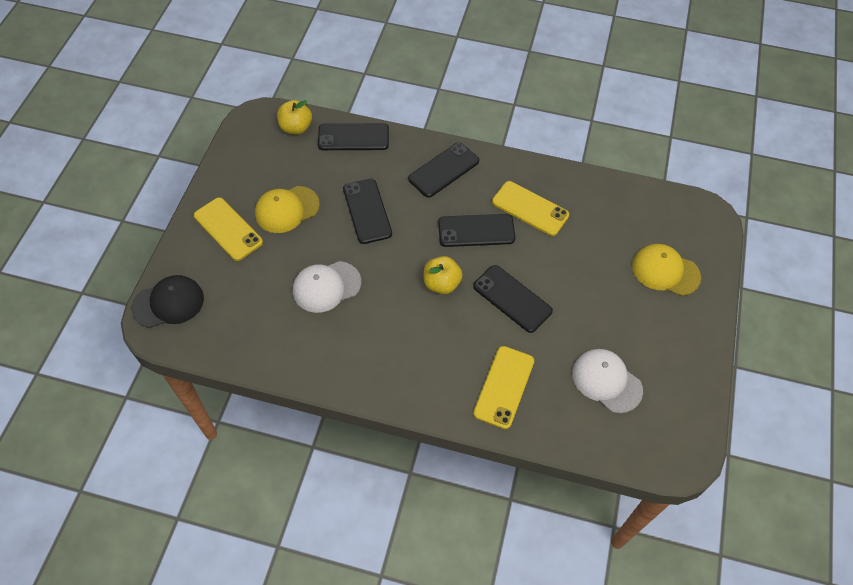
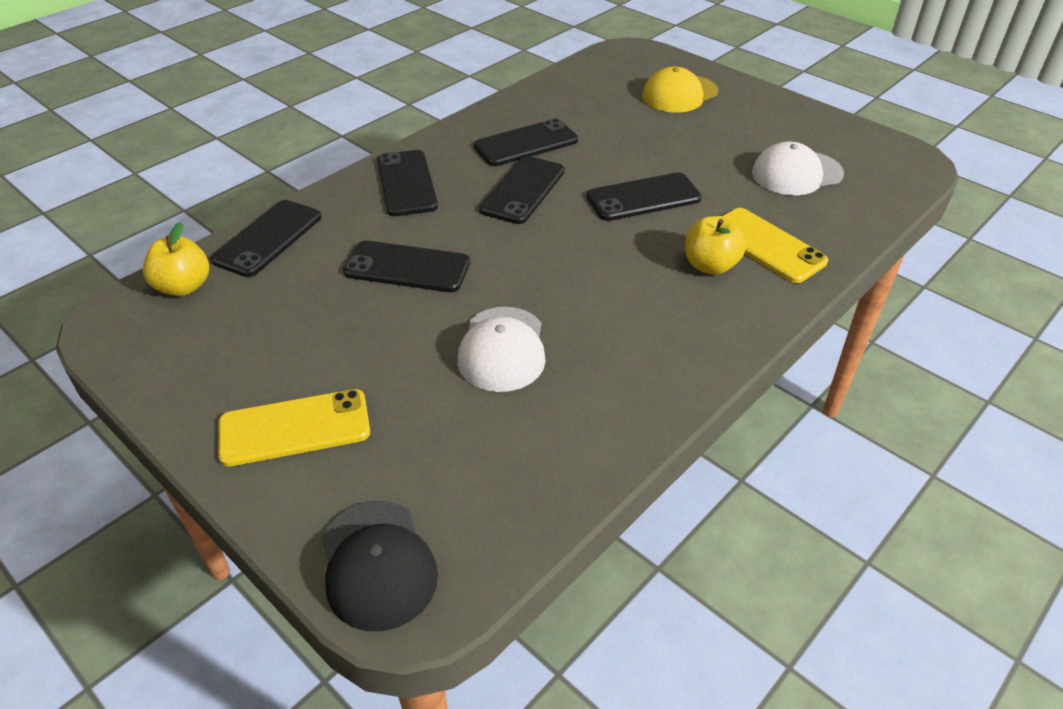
camera: 60 degrees left, 15 degrees down
(168, 303) = (377, 564): black cap -> black cap turned 150 degrees clockwise
(287, 209) = (325, 346): yellow cap -> none
(441, 284) = (580, 243): yellow apple -> yellow apple (710, 266)
(530, 208) = (526, 143): yellow phone -> black phone

